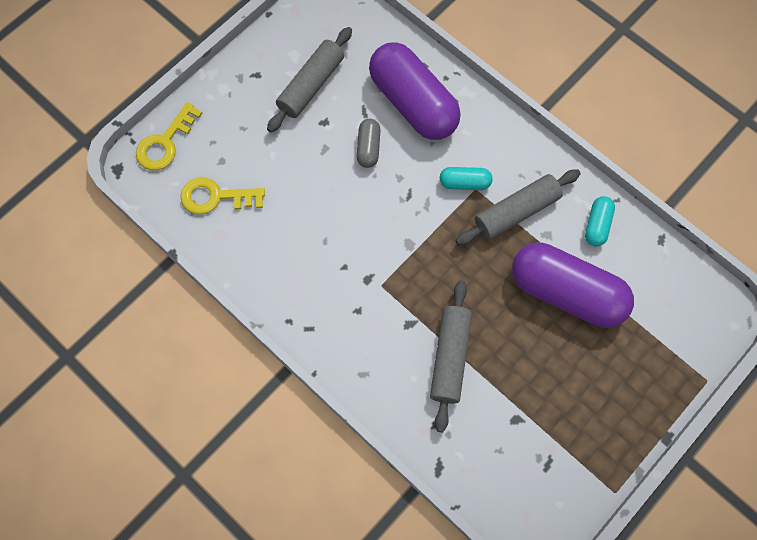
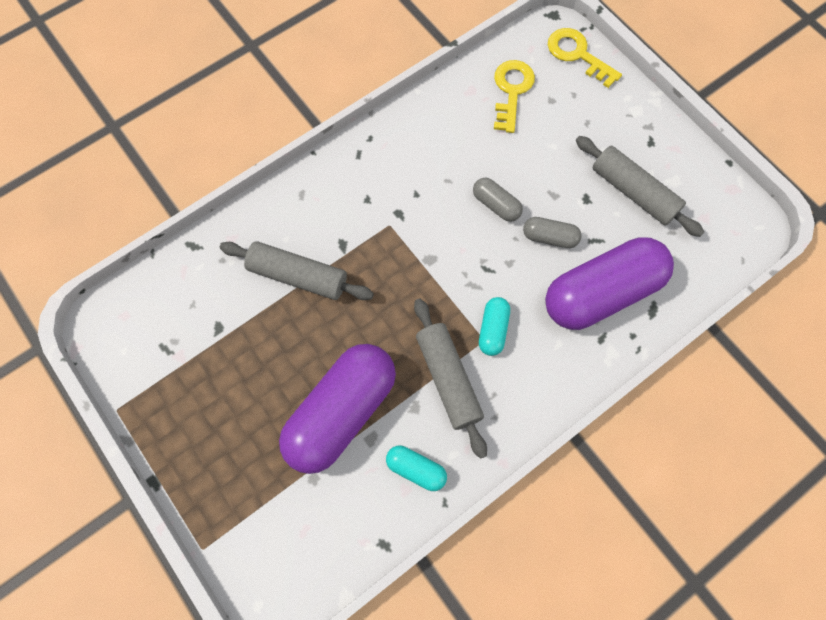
camera: 100 degrees right, 0 degrees up
(344, 195) = (496, 205): none -> grey capsule

